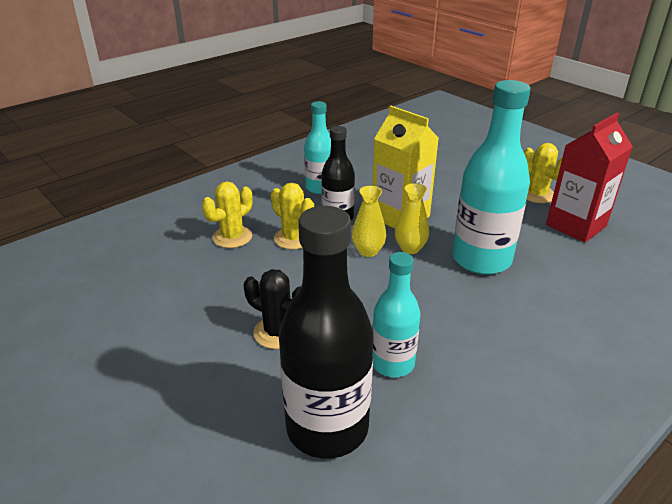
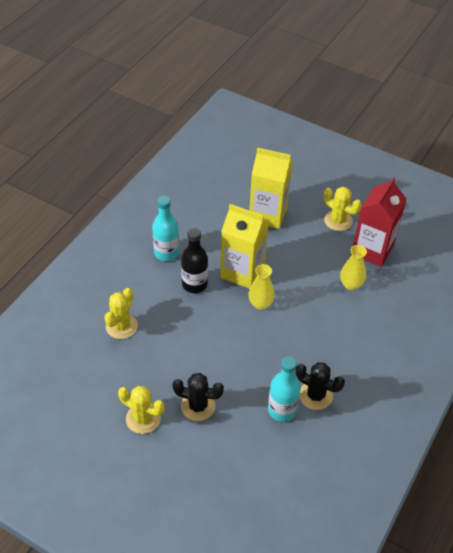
camera: 20 degrees left, 15 degrees up
(293, 238) = (170, 315): yellow cactus -> yellow cactus (143, 418)
(327, 427) = (259, 467): black bottle -> none
(368, 251) = (231, 314): yellow vase -> yellow vase (351, 284)
(449, 357) = (315, 395): none -> black cactus
(451, 177) = (268, 214): none -> yellow carton
(481, 259) = (313, 302): turquoise bottle -> none

